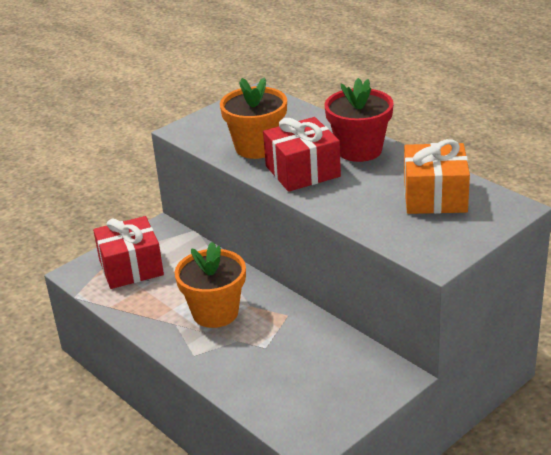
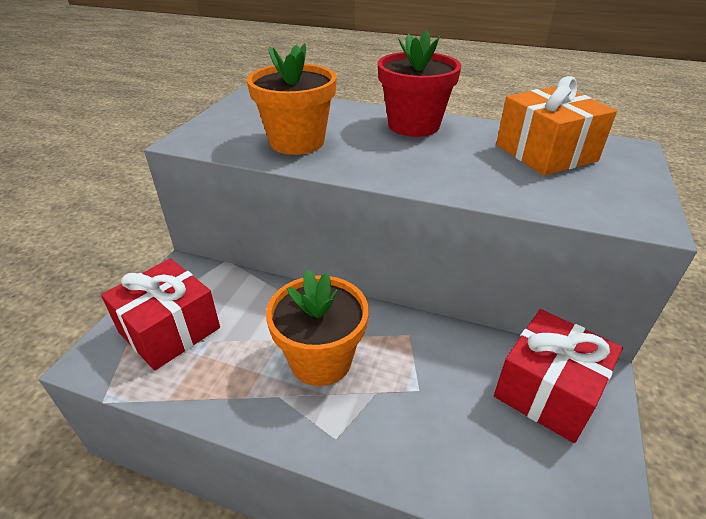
camera: 30 degrees left, 5 degrees up
(302, 171) = (376, 156): red gift -> red gift (547, 390)

